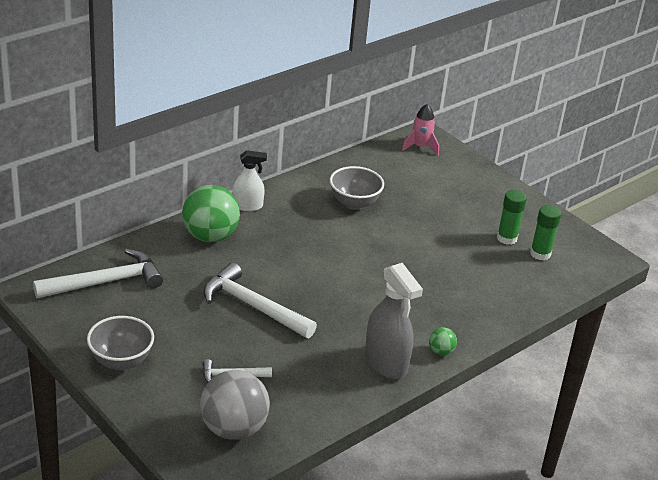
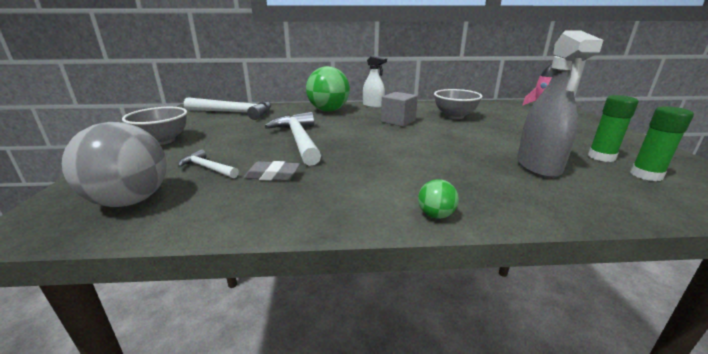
camera: 40 degrees right, 10 degrees down
(295, 361) = (272, 175): none -> grey eraser
(309, 234) = (398, 121): none -> grey cube
(386, 362) = (356, 203): grey spray bottle -> grey spray bottle (538, 166)

